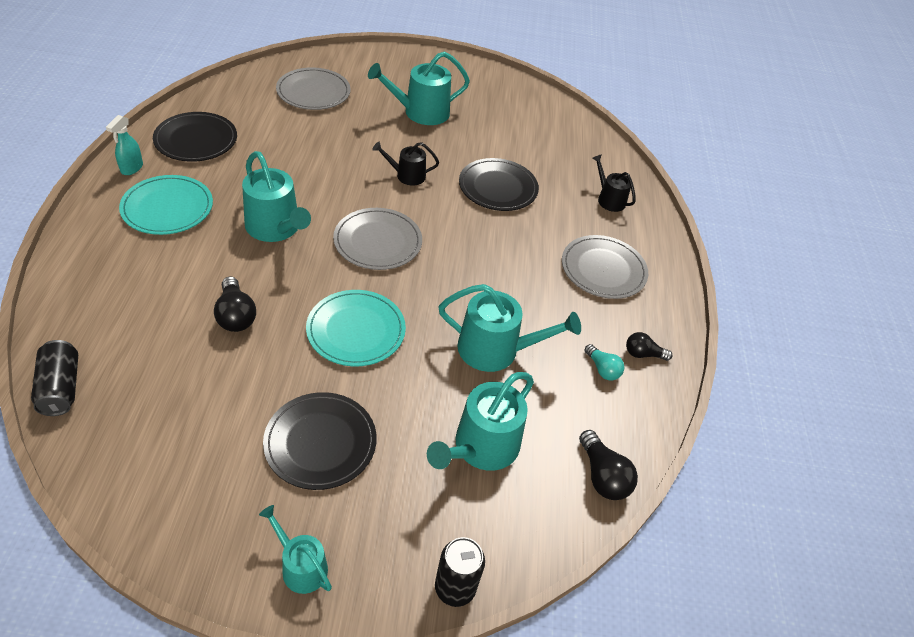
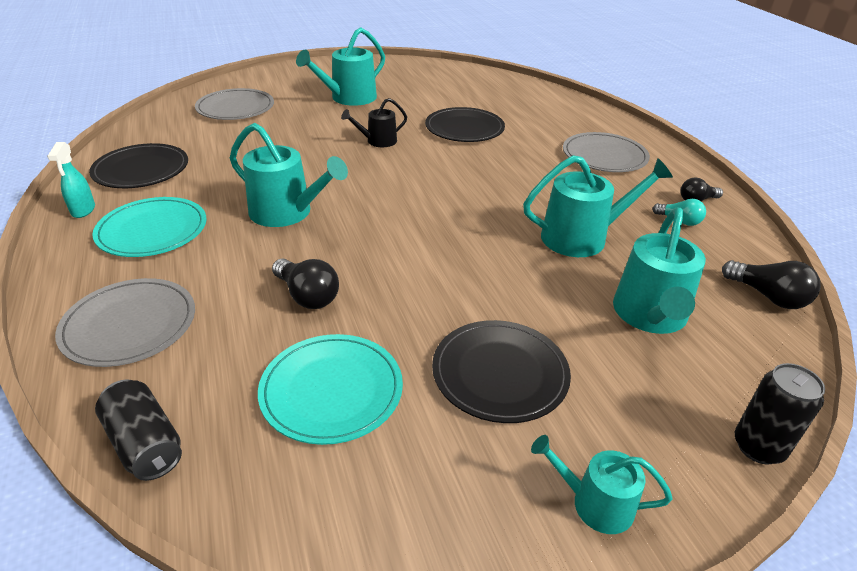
camera: 20 degrees left, 10 degrees down
(356, 330) = (442, 266): turquoise plate -> turquoise plate (331, 390)
(378, 241) = (397, 193): grey plate -> grey plate (129, 325)
(609, 199) = (559, 112): black watering can -> none

